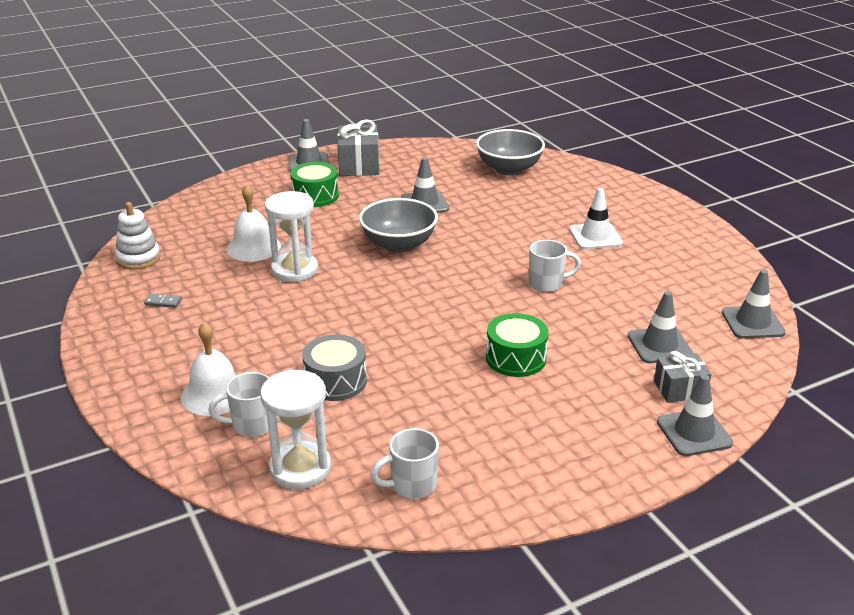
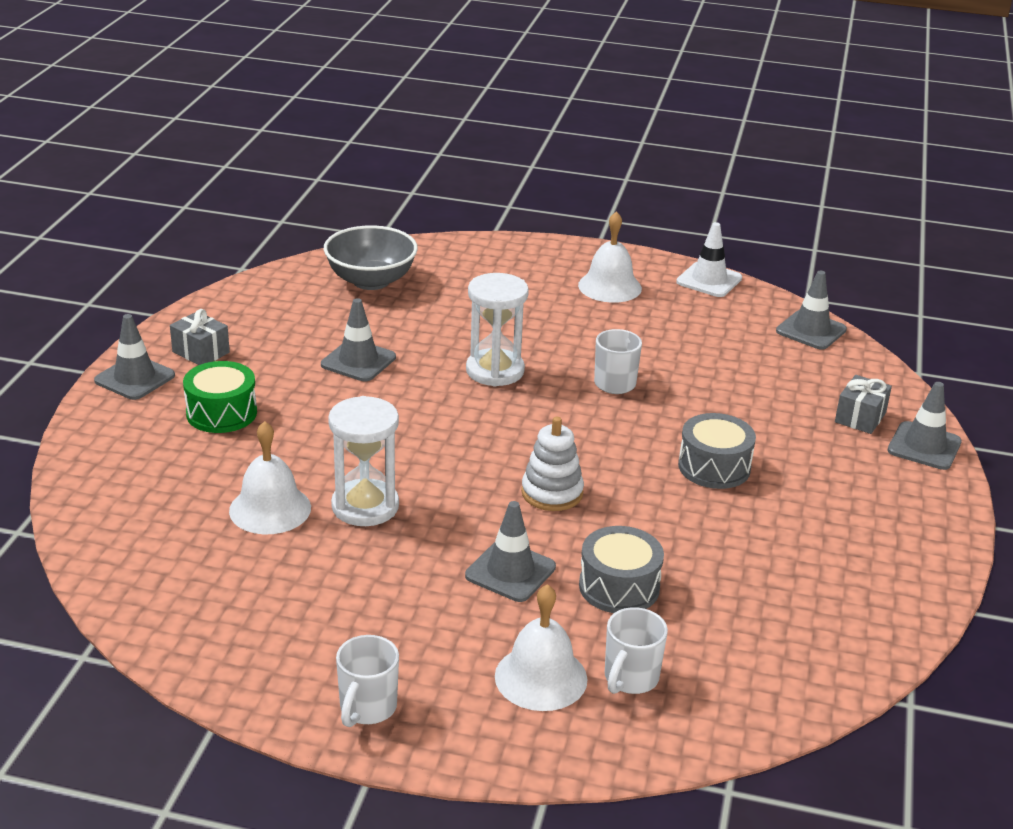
camera: 50 degrees left, 0 degrees up
(138, 258) = (156, 602): white stacking toy -> white stacking toy (552, 493)
(163, 302) = (293, 629): grey domino -> none
(300, 468) = (740, 681): white hourglass -> white hourglass (495, 371)
(358, 165) = (201, 352): grey gift -> grey gift, size x0.63
(398, 244) = (417, 419): grey bowl -> none
(412, 485) = (839, 627): white mug -> white mug (367, 708)
(516, 358) = (714, 467): green drum -> grey drum
(595, 236) = (573, 314): white traffic cone -> white traffic cone (709, 280)
(652, 233) = (609, 286): none -> white bell
(659, 345) = (787, 389): grey traffic cone -> grey traffic cone (510, 571)

